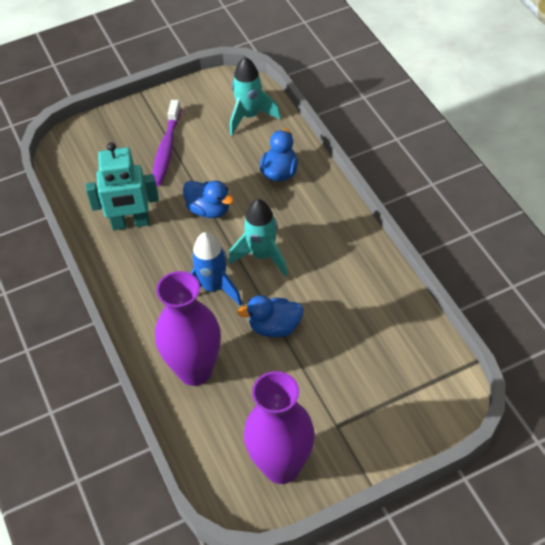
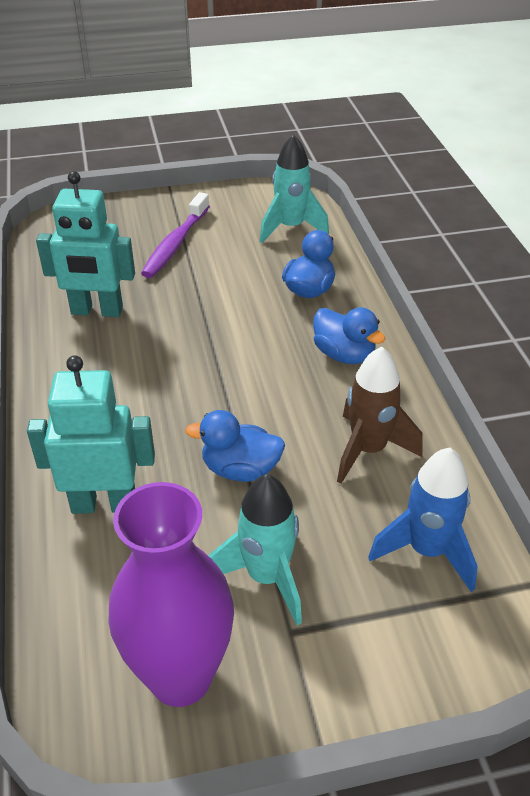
camera: 10 degrees right, 10 degrees down
(195, 370) = (104, 503): purple vase -> turquoise robot
(209, 210) = (202, 314): blue duck -> blue duck (344, 354)
(213, 288) = (173, 403): blue rocket -> blue rocket (426, 551)
(262, 255) = (254, 378): turquoise rocket -> turquoise rocket (266, 577)
(353, 295) = (368, 450): none -> brown rocket

